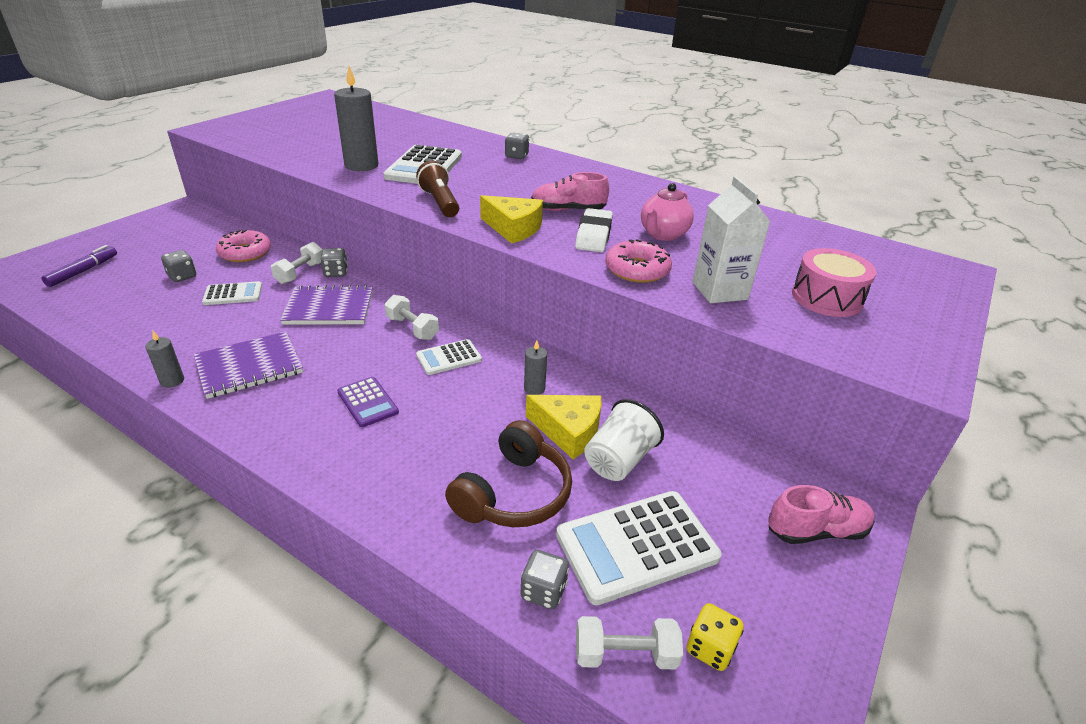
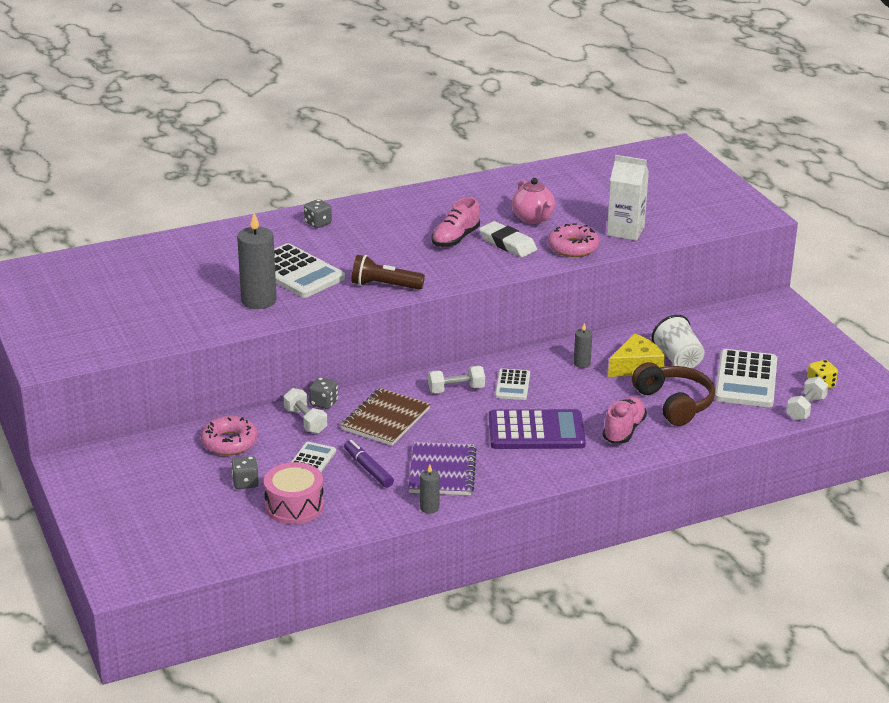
camera: 55 degrees left, 5 degrees down
(83, 271) = (173, 536): purple marker -> purple marker (368, 469)
(329, 308) = (385, 419): purple notebook -> brown notebook
(367, 402) = (536, 431): purple calculator -> purple calculator, size x1.82
(513, 228) = (465, 270): yellow cheese -> none
(543, 591) = (751, 417): grey dice -> none
(816, 531) = (781, 323): pink shoe -> pink shoe (624, 430)
(826, 298) = (666, 202): pink drum -> pink drum (294, 506)

